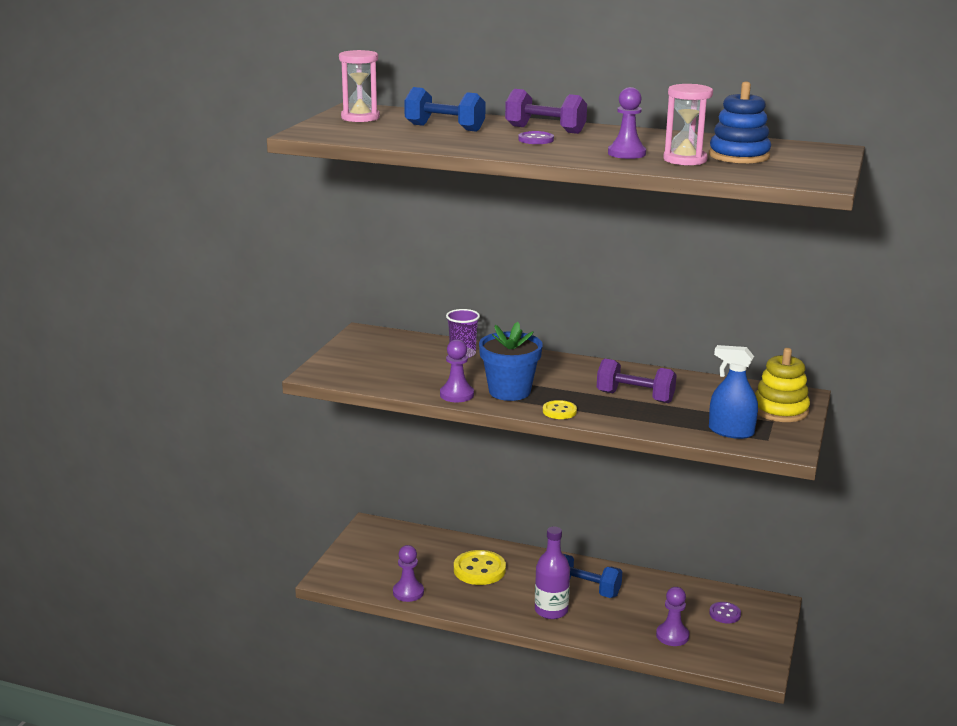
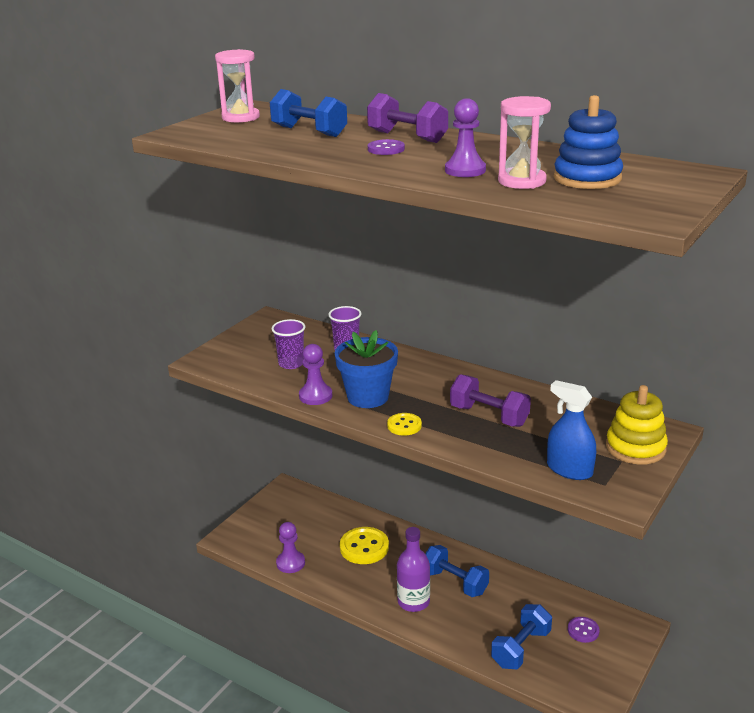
camera: 15 degrees right, 5 degrees up
(413, 370) = (291, 363): none -> purple cup
(672, 636) = (521, 648): purple pawn -> blue dumbbell

